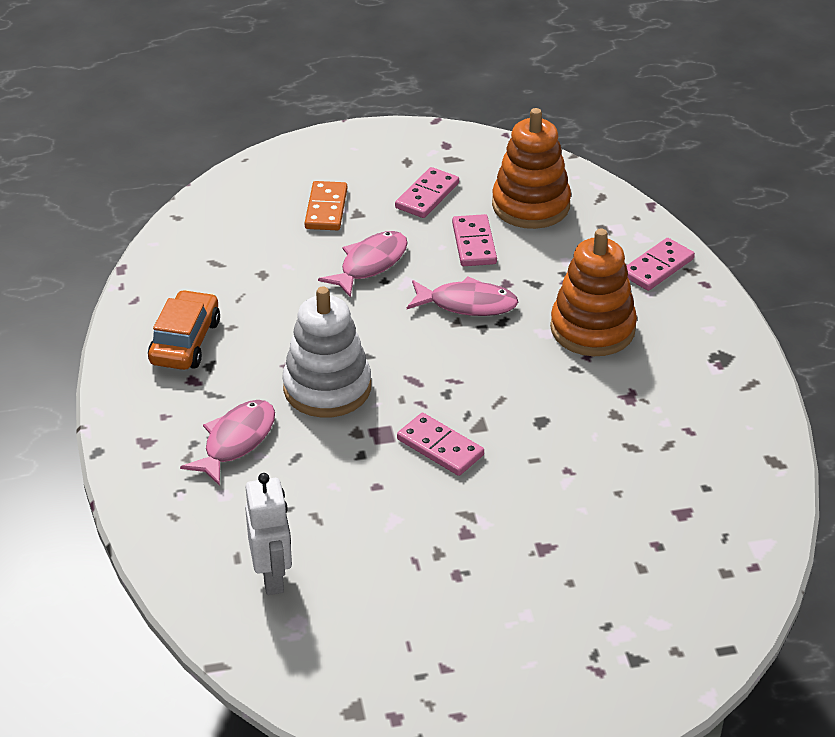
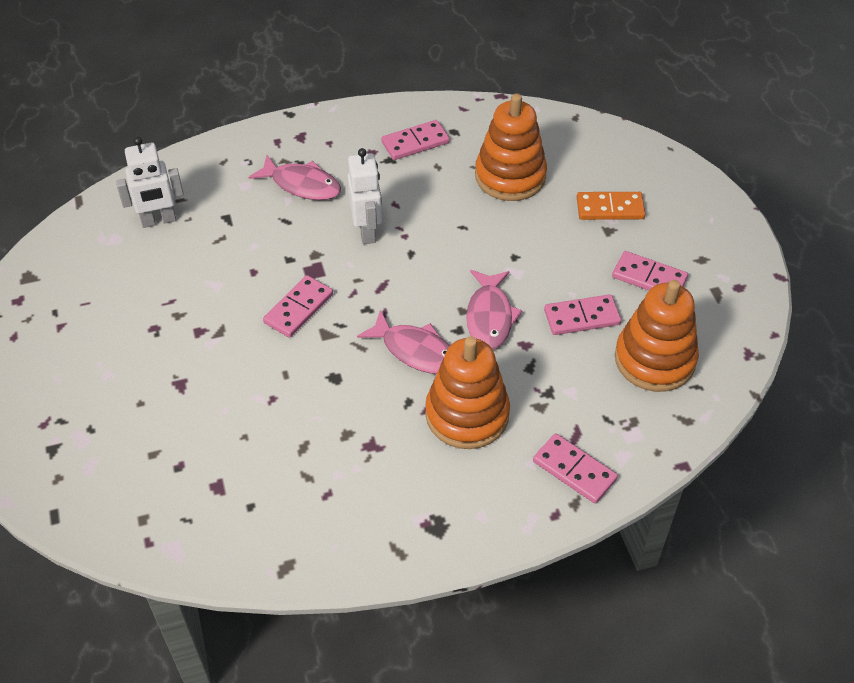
camera: 85 degrees right, 10 degrees up
(185, 342) = (415, 142): orange car -> pink domino
(261, 273) = (510, 176): none -> orange stacking toy
(327, 388) = (367, 231): white stacking toy -> white robot
(370, 264) = (535, 245): pink fish -> pink fish (415, 351)

